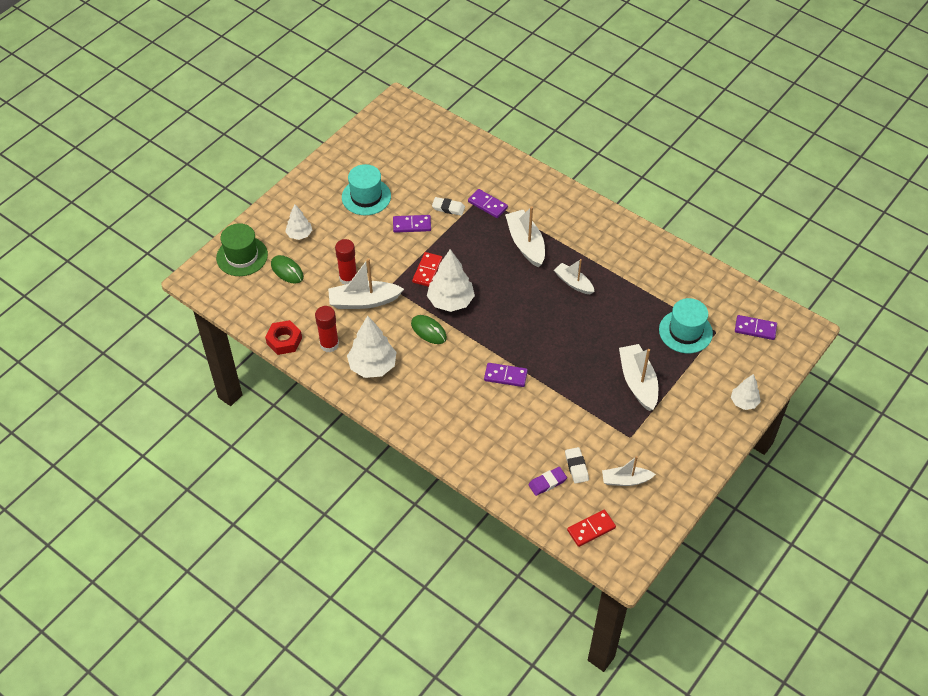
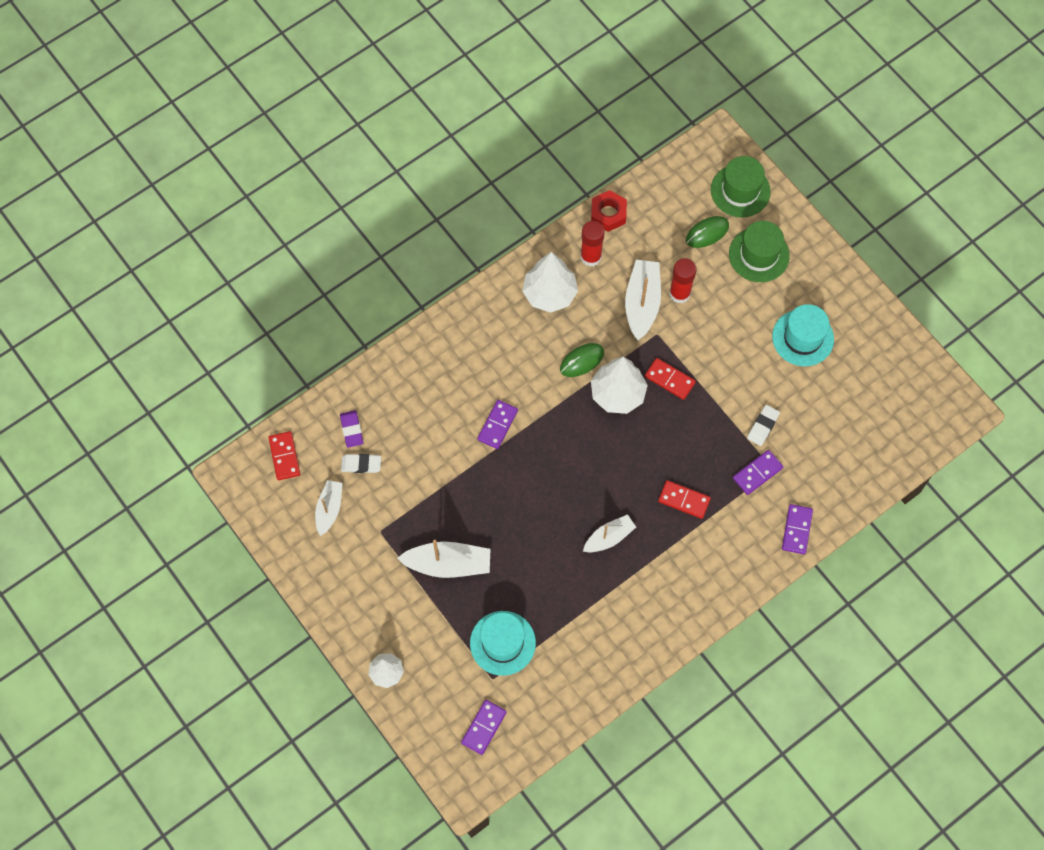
camera: 105 degrees right, 15 degrees up
(299, 234) = (759, 255): white tree -> green hat
(412, 225) = (745, 379): purple domino -> purple domino (797, 530)
(525, 243) = (684, 500): white boat -> red domino

